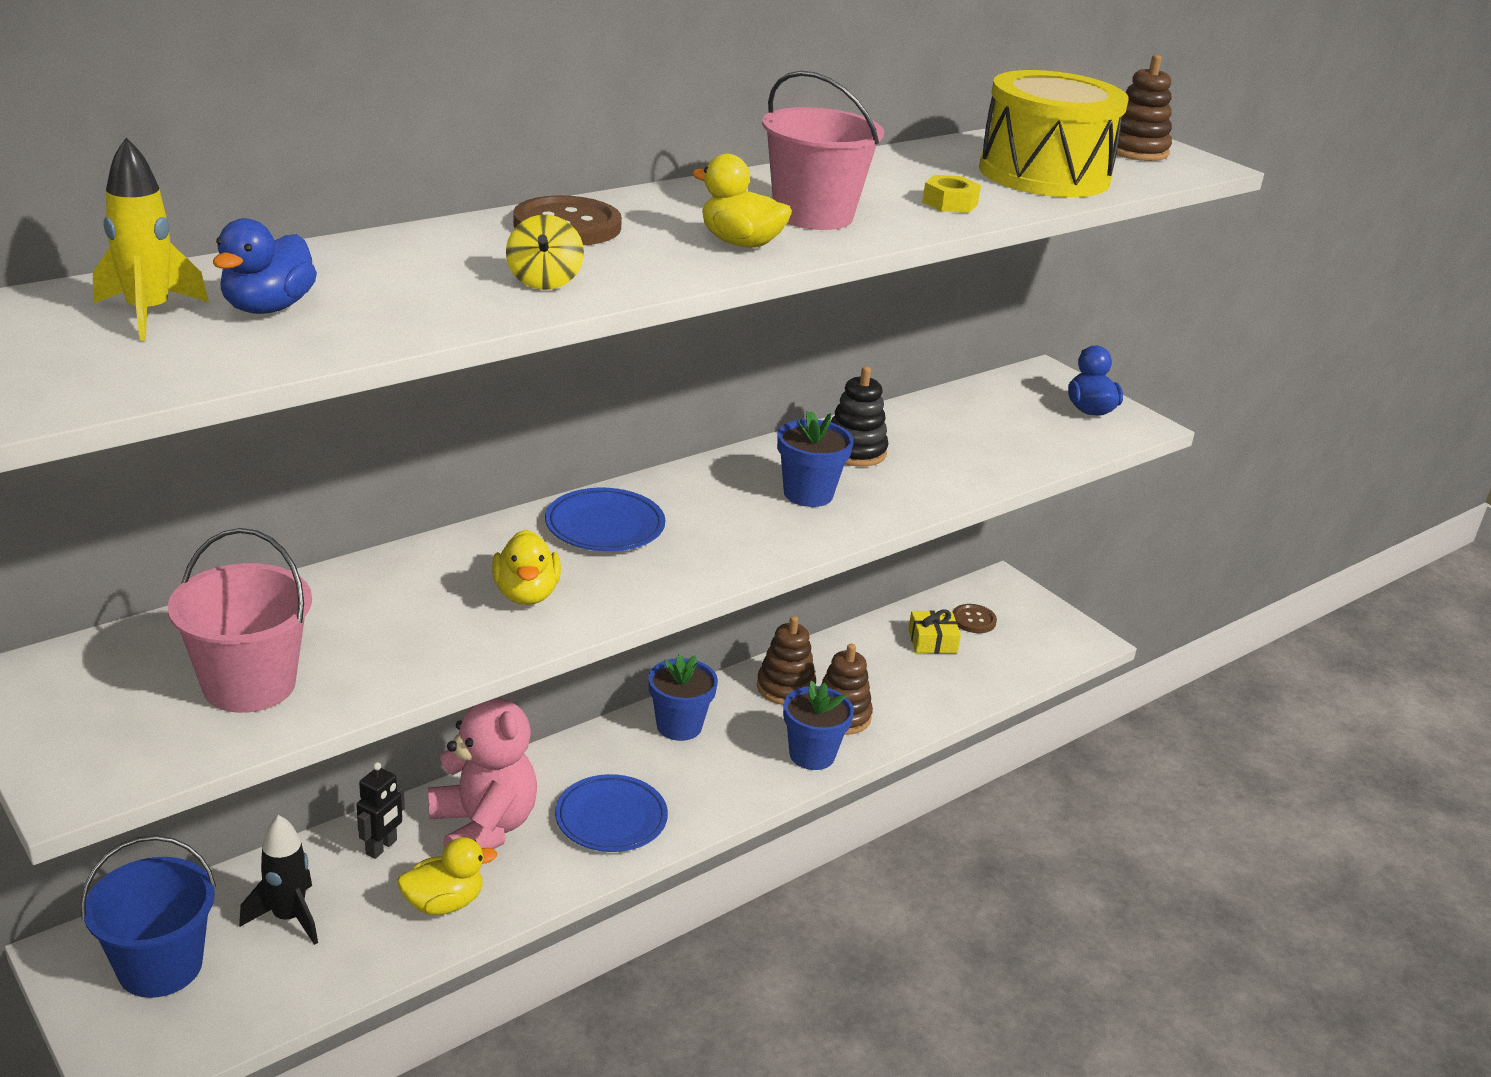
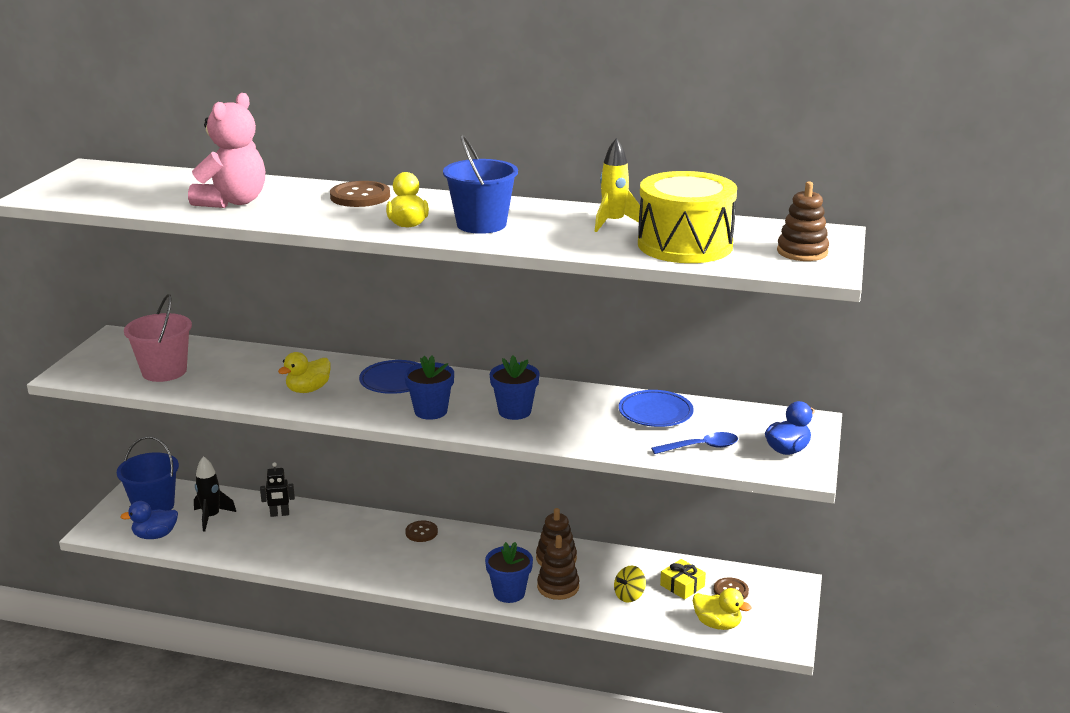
camera: 55 degrees right, 5 degrees down
(149, 314) = (139, 182): yellow rocket -> yellow rocket (613, 223)
(268, 308) = (174, 192): blue duck -> blue duck (155, 535)
(444, 903) = (263, 547): yellow duck -> yellow duck (717, 624)
(483, 828) = (324, 531): pink teddy bear -> pink teddy bear (233, 202)
(544, 281) = (285, 213): yellow spinning top -> yellow spinning top (629, 596)
(601, 751) = (421, 532): none -> brown button
(611, 818) = (375, 559): blue plate -> blue plate (655, 412)
(679, 726) = (473, 543): blue flower pot -> blue flower pot (431, 411)
(813, 215) = (481, 224): pink bucket -> blue bucket
(854, 451) = (586, 405): black stacking toy -> none
(950, 203) = (573, 241): yellow nut -> none
(1031, 443) = (701, 447): none -> blue spoon

